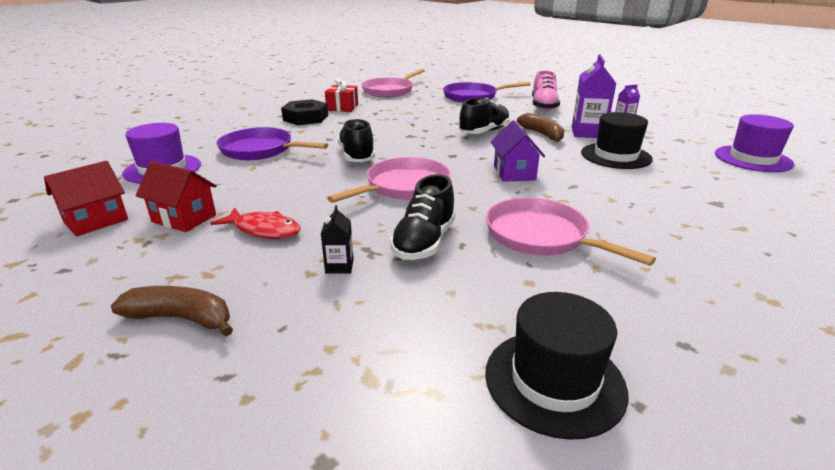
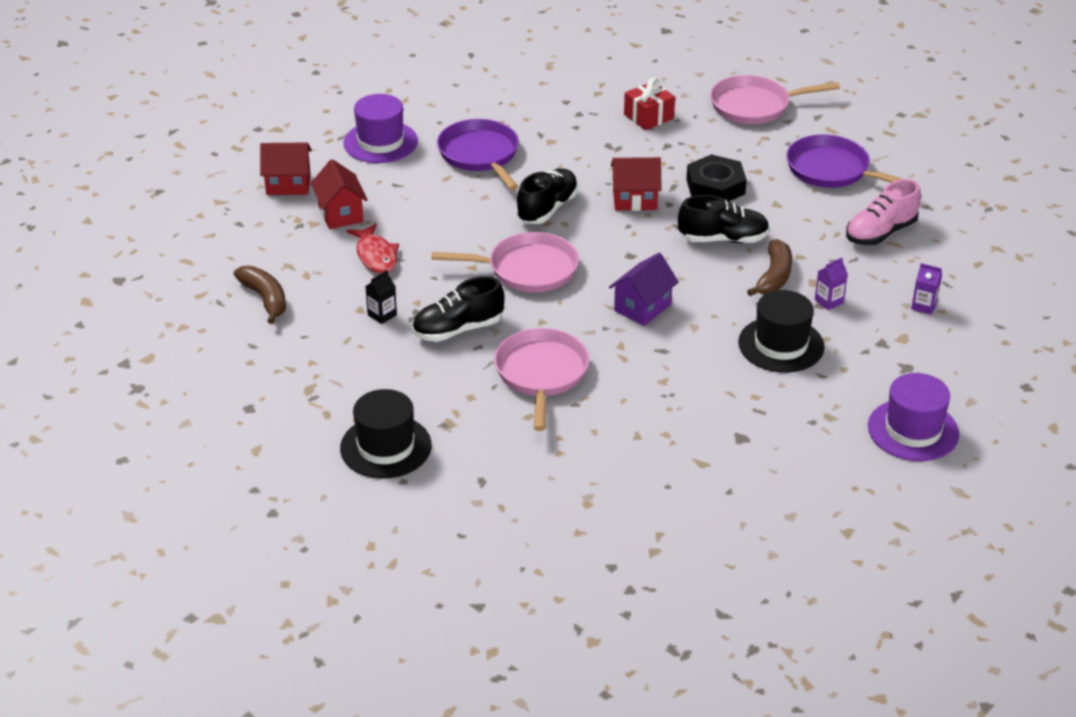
camera: 45 degrees right, 10 degrees up
(305, 118) = (584, 119): black nut -> black nut (715, 186)
(403, 135) = (635, 200): none -> red house
(588, 133) = (829, 301): purple carton -> purple carton, size x0.50

